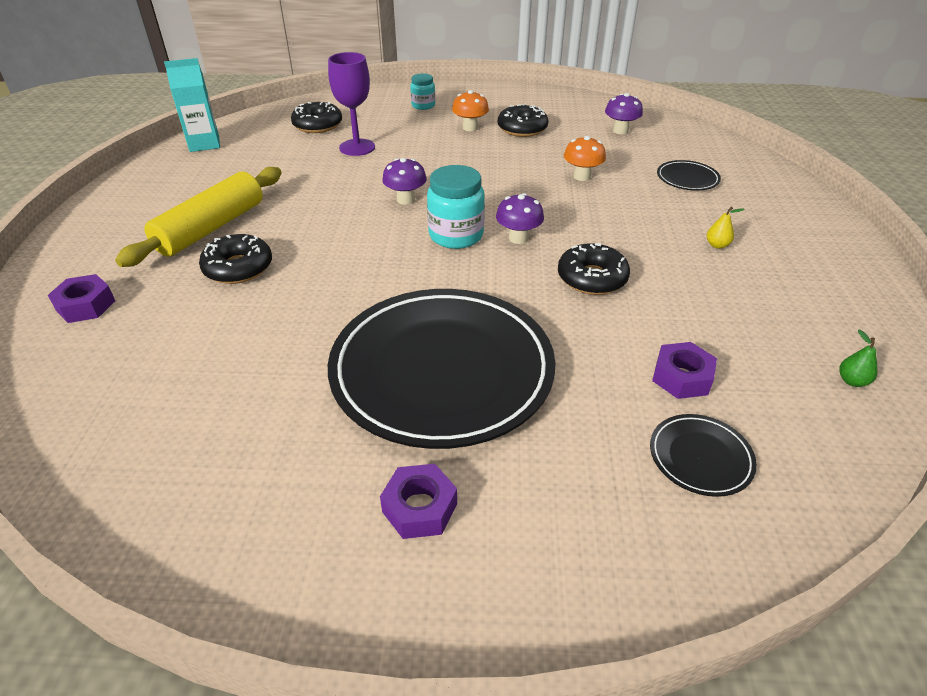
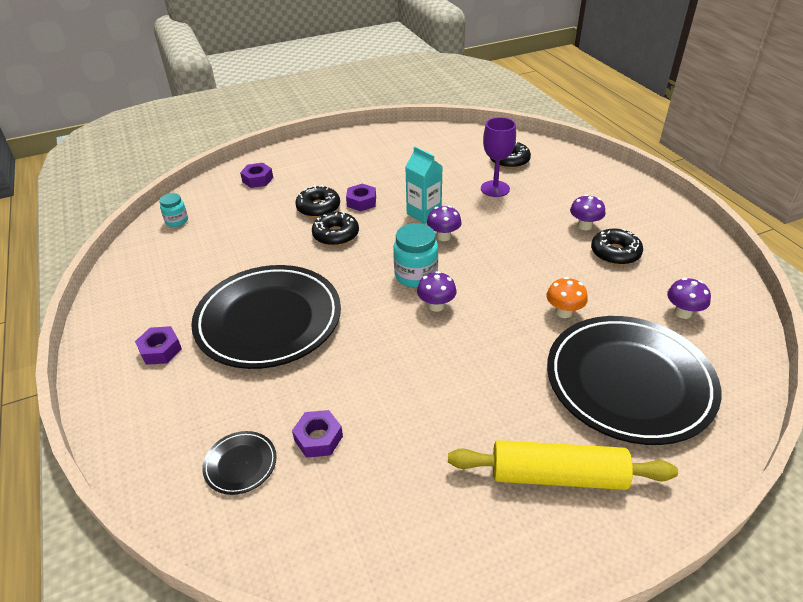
camera: 65 degrees right, 0 degrees up
(204, 144) = (439, 134): turquoise carton -> turquoise carton (424, 213)
(211, 228) = (350, 181): yellow rolling pin -> yellow rolling pin (557, 476)
(270, 232) = (361, 202): none -> purple nut
(423, 106) = (595, 190): turquoise jar -> turquoise jar (177, 221)
(470, 128) = (584, 226): orange mushroom -> purple mushroom
(592, 278) = (411, 359): black donut -> black donut (336, 235)
(687, 179) = (629, 382): black plate -> black plate, size x2.49
(717, 245) = (519, 427): yellow pear -> none
(852, 381) = (368, 553): green pear -> none

